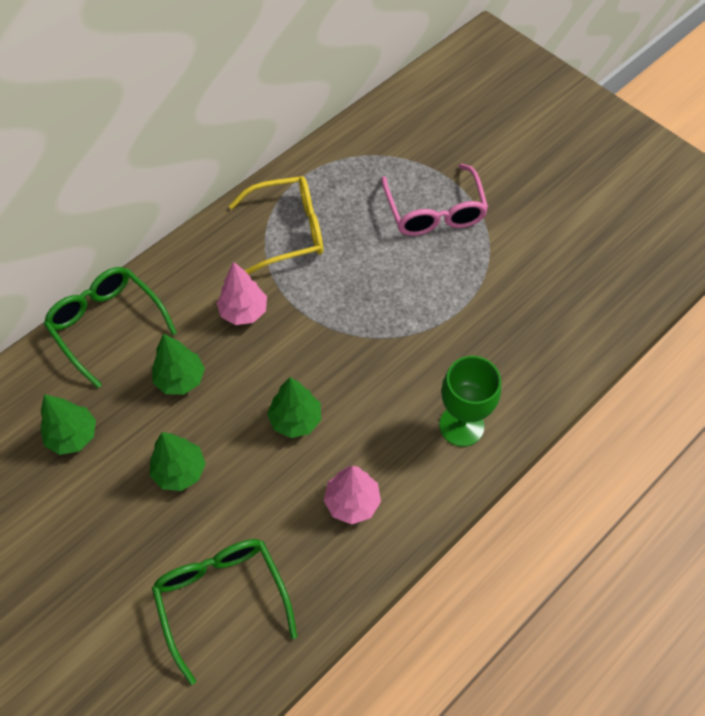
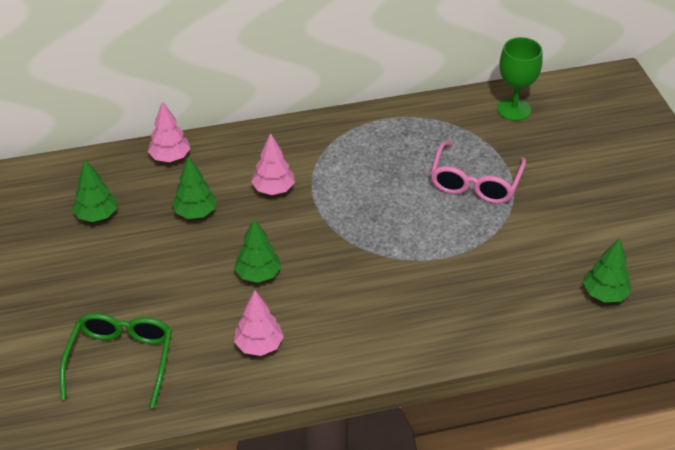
camera: 30 degrees right, 15 degrees down
(107, 325) = (170, 157): green glasses -> pink tree
(180, 471) = (152, 269): green tree -> green tree (605, 294)
(288, 231) = (347, 150): yellow glasses -> none
(461, 425) = (382, 335): green goblet -> green goblet (514, 109)

